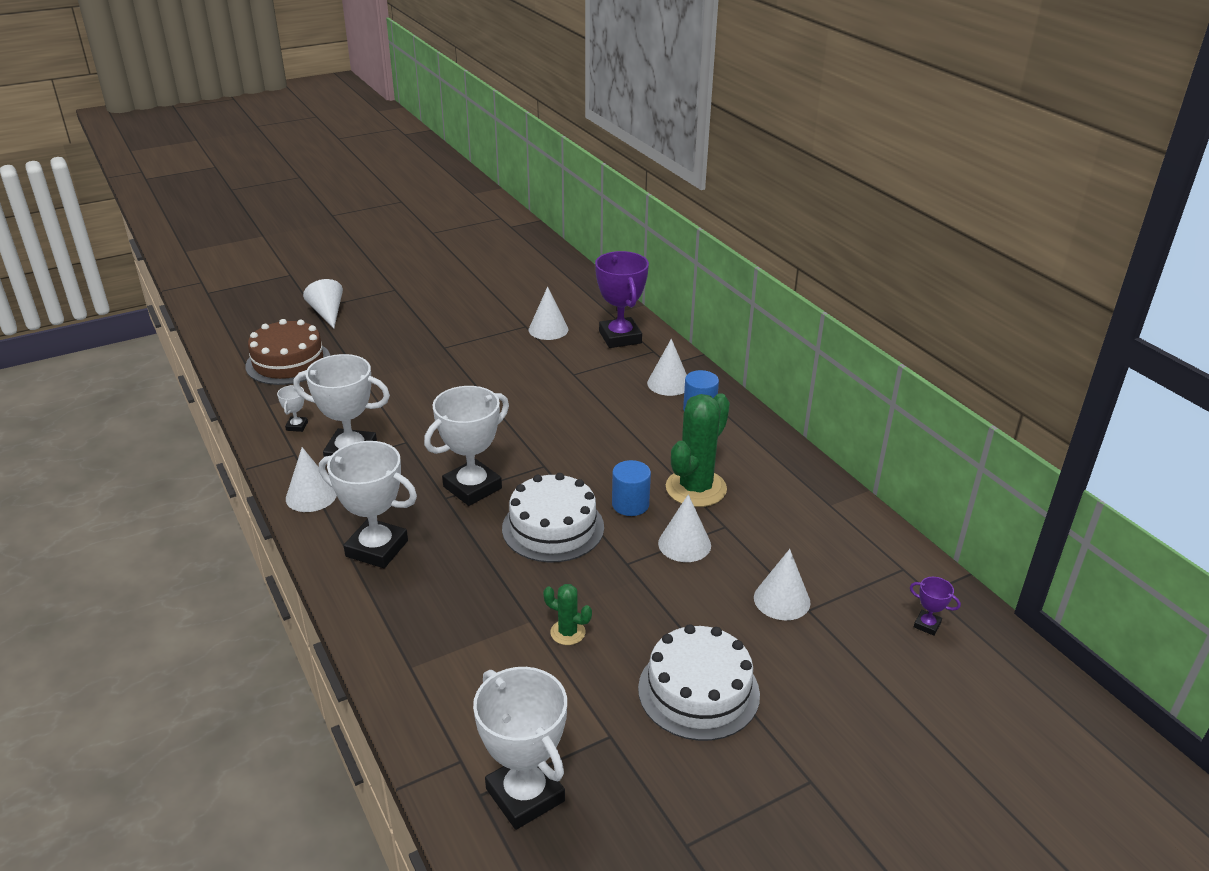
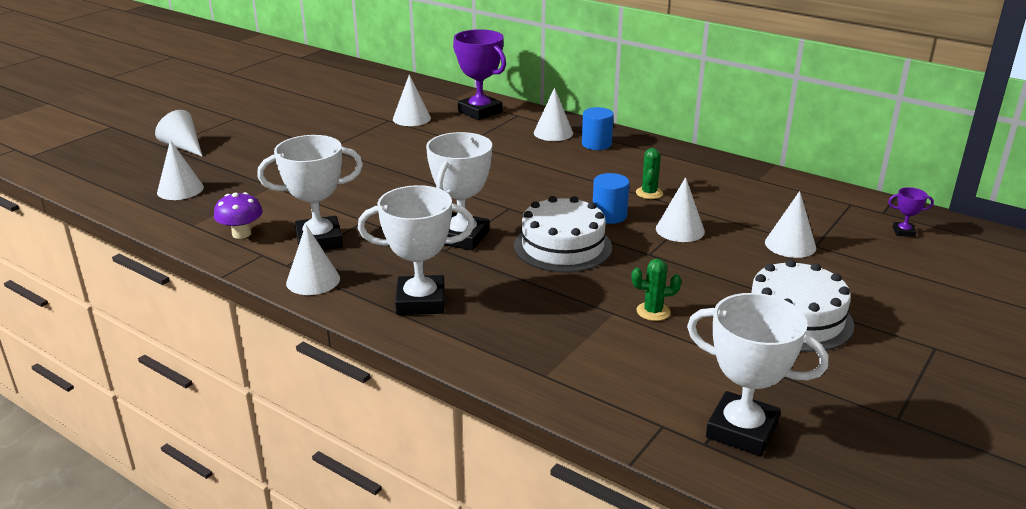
camera: 25 degrees left, 5 degrees down
(288, 362) = (180, 189): brown cake -> white cone
(297, 426) = (241, 234): white trophy -> purple mushroom
(696, 488) = (649, 193): green cactus -> green cactus, size x0.49

